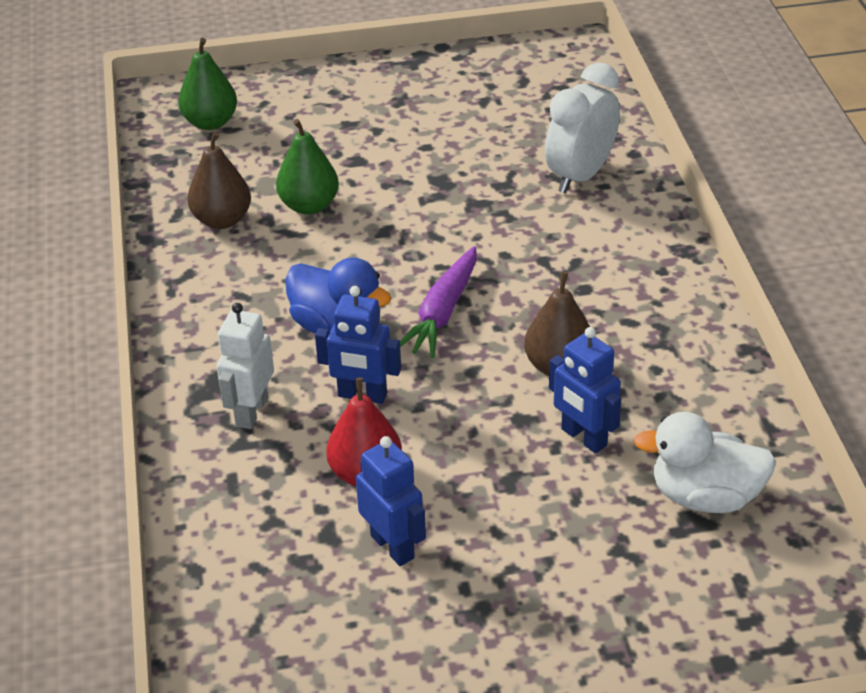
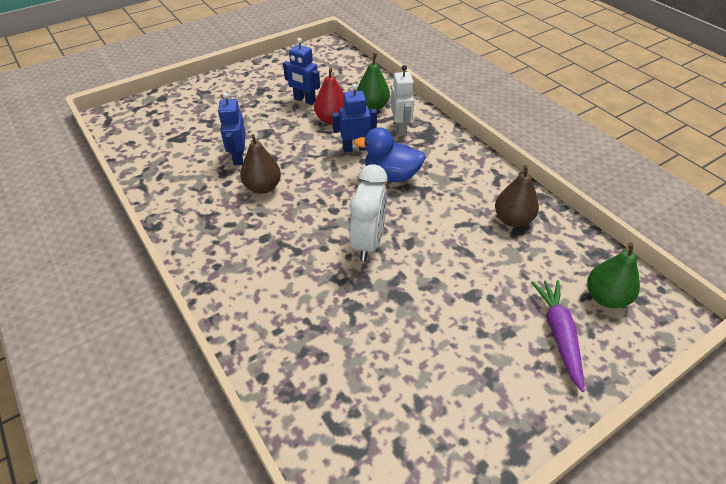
camera: 155 degrees right, 5 degrees up
(309, 206) = (471, 246): green pear -> green pear (372, 106)
(442, 313) = (340, 199): purple carrot -> purple carrot (558, 334)
(580, 176) = (298, 335): white clock -> white clock (368, 242)
(583, 438) = (238, 157): blue robot -> blue robot turned 120 degrees counterclockwise
(705, 496) = (174, 148): white duck -> none

